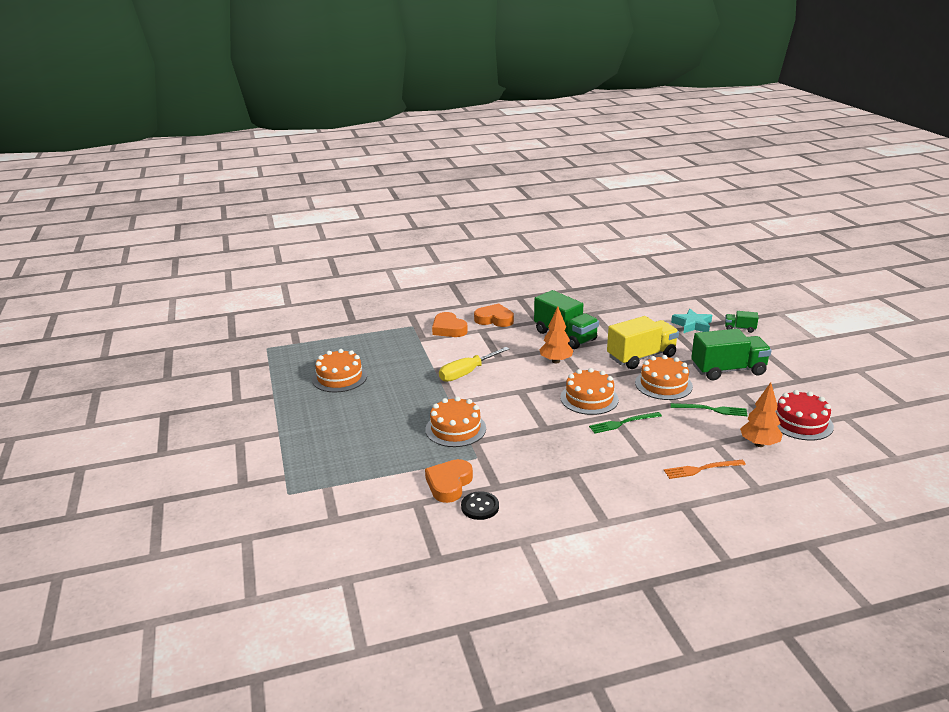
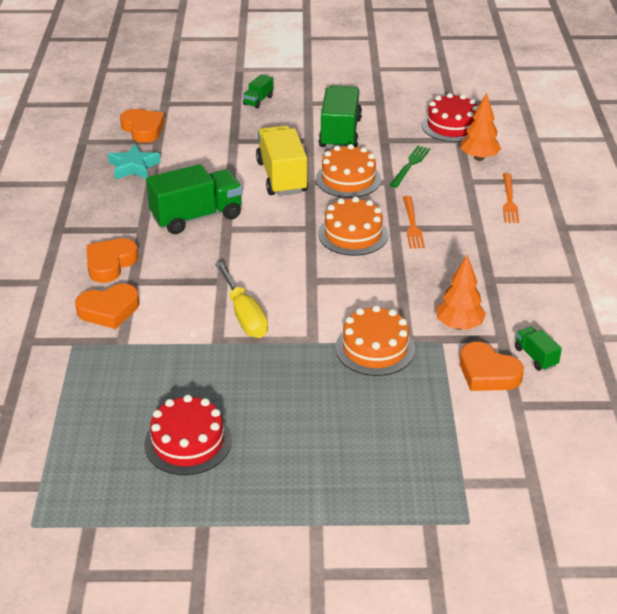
camera: 75 degrees left, 10 degrees up
(339, 377) = (188, 442): orange cake -> red cake
(480, 507) = (535, 357): black button -> green truck
(556, 361) = (255, 238): orange tree -> orange tree (459, 325)
(623, 423) = (412, 224): green fork -> orange fork
(654, 297) = (143, 129): none -> orange heart
(692, 325) = (230, 125): turquoise star -> turquoise star (133, 167)

